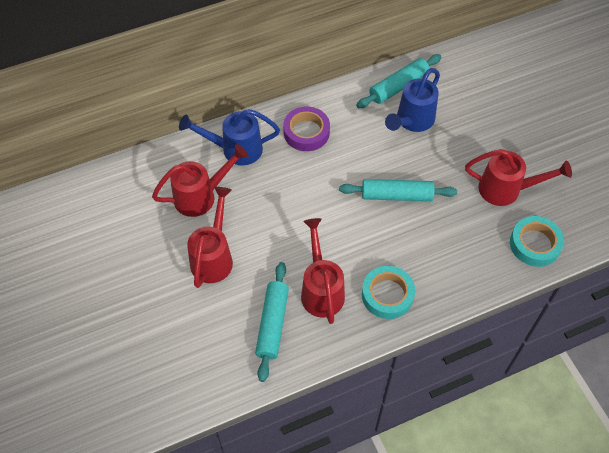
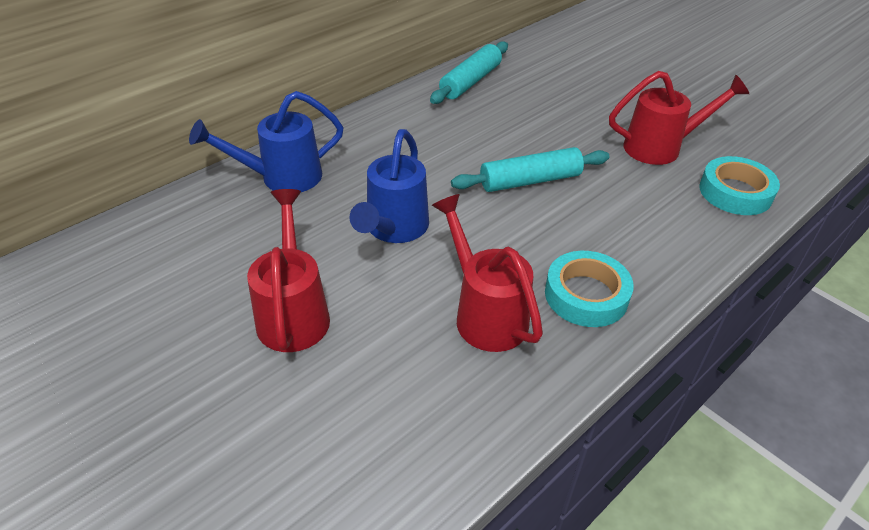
camera: 20 degrees left, 15 degrees down
(201, 196) = (247, 240): red watering can -> none
(272, 324) = (430, 382): turquoise rolling pin -> none
(306, 132) = (375, 142): purple tape -> none
(412, 121) = (505, 107): blue watering can -> blue watering can (394, 229)

